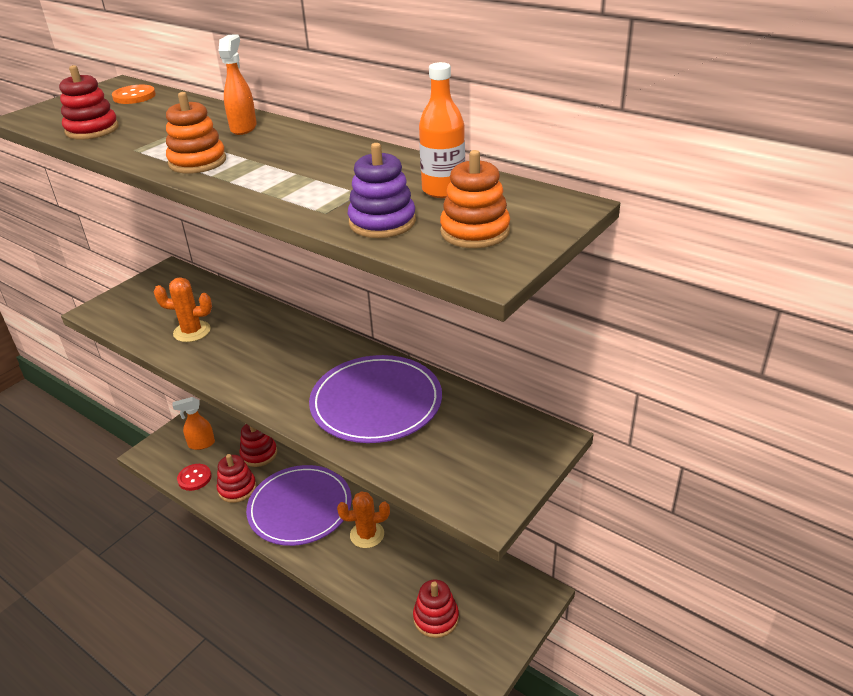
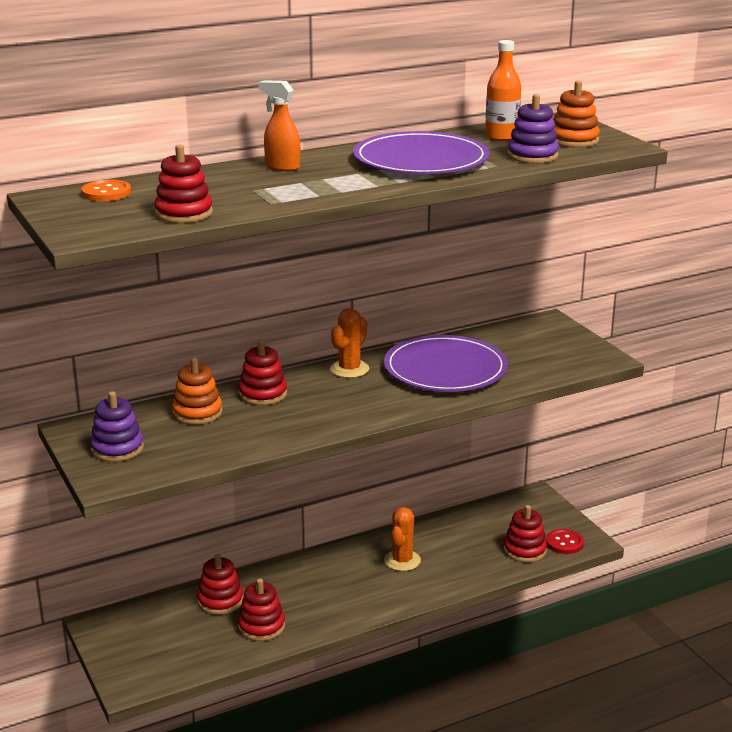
camera: 65 degrees left, 10 degrees down
(145, 297) = (117, 449): none -> purple stacking toy
(192, 331) = (229, 431): orange cactus -> orange cactus (349, 369)
(194, 478) = (213, 654): red button -> red button (564, 543)
(197, 162) = (340, 187): orange stacking toy -> orange stacking toy (197, 413)
(201, 444) = (157, 639): orange spray bottle -> none
(264, 324) = (263, 394): none -> red stacking toy
(300, 507) = (330, 591): purple plate -> purple plate (421, 160)

